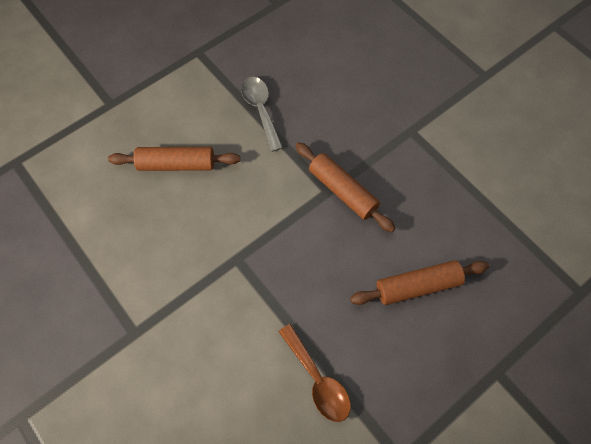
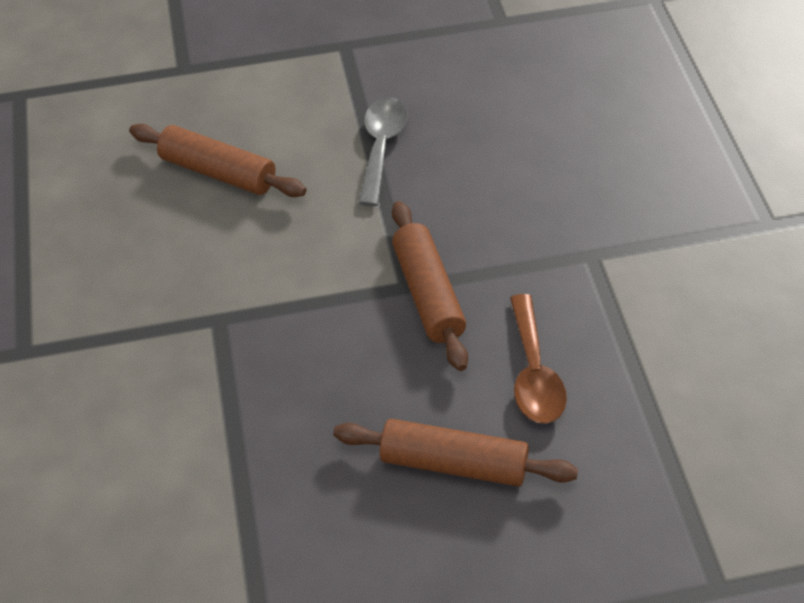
camera: 30 degrees right, 15 degrees down
(317, 379) = (222, 517): brown spoon -> brown spoon (534, 372)

